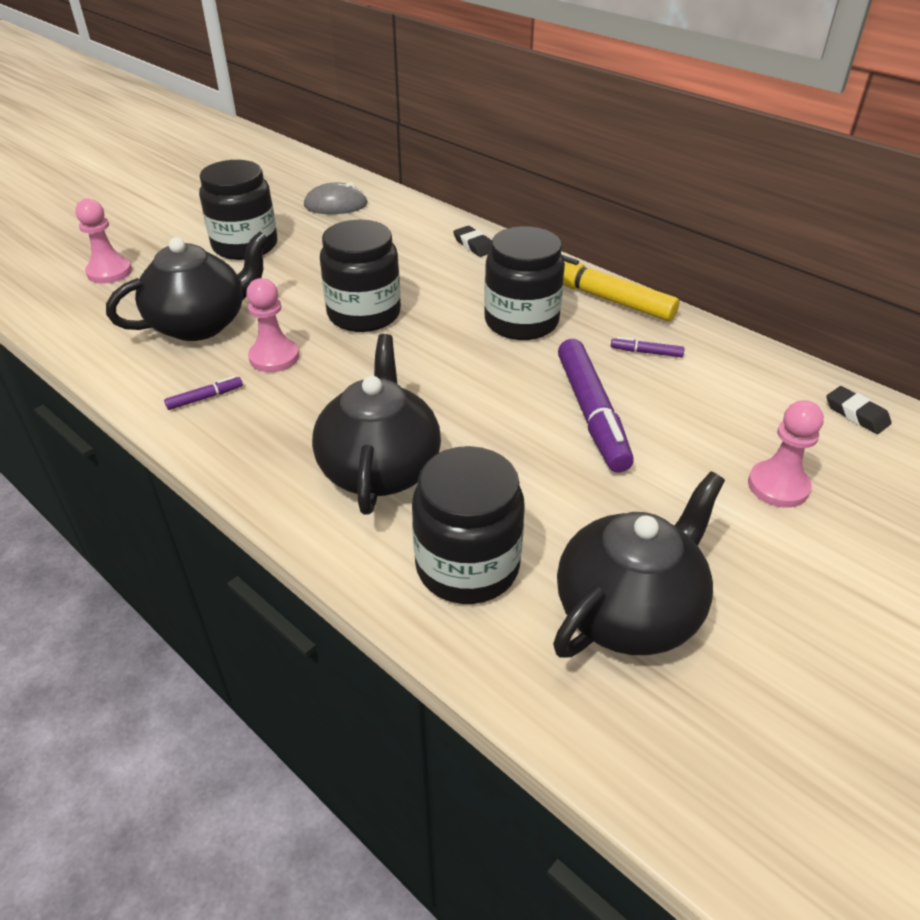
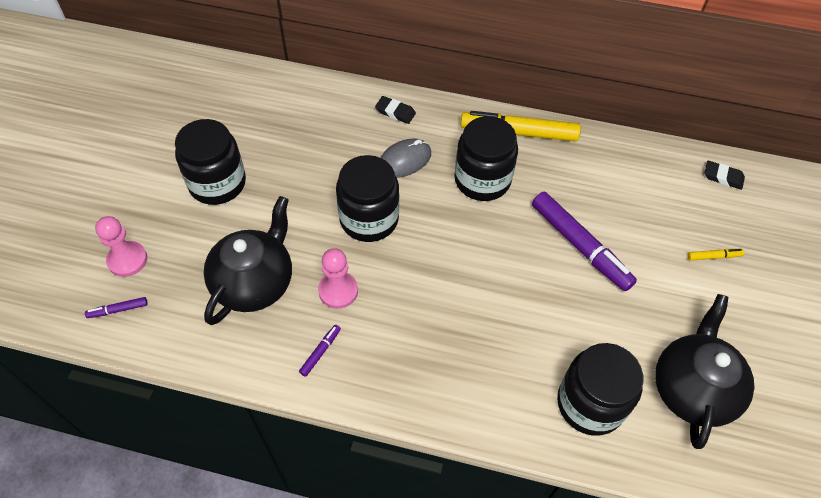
camera: 30 degrees left, 15 degrees up
(336, 205) = (254, 106): grey mouse -> grey mouse (404, 160)
(380, 468) = (486, 355): black teapot -> none
(646, 352) = (578, 175): purple marker -> purple marker (118, 310)
(778, 486) = (713, 256): pink pawn -> yellow marker

